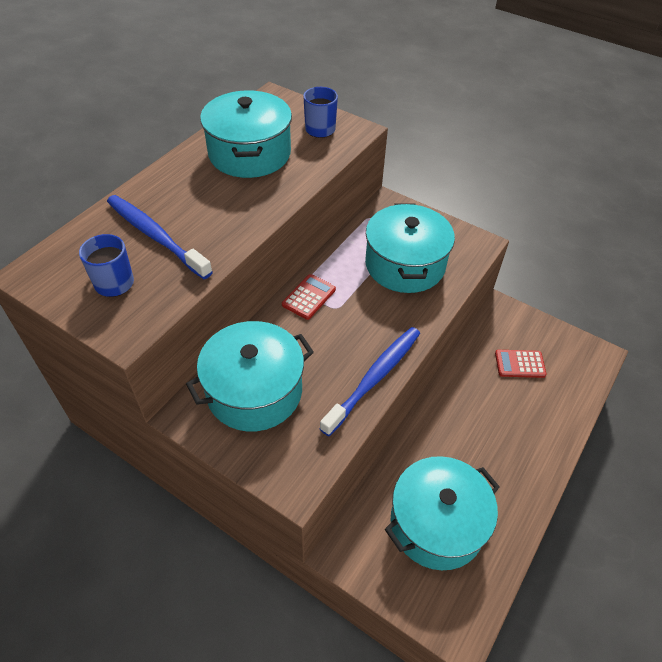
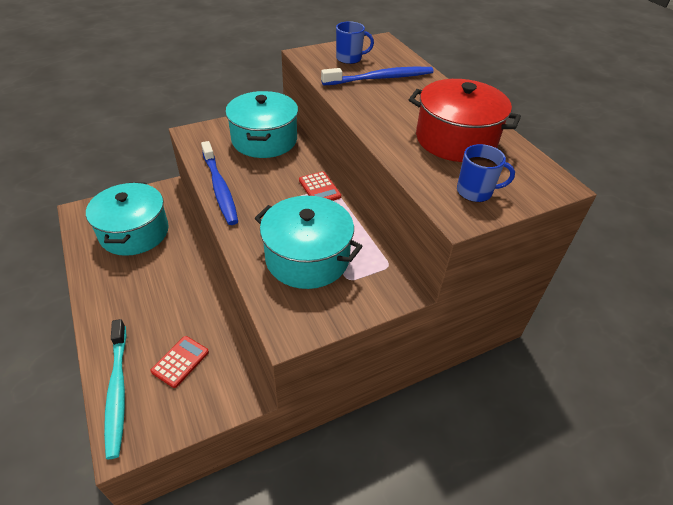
camera: 120 degrees right, 5 degrees down
(249, 153) = (456, 139): turquoise pot -> red pot
(577, 387) = (117, 391): none -> turquoise toothbrush

